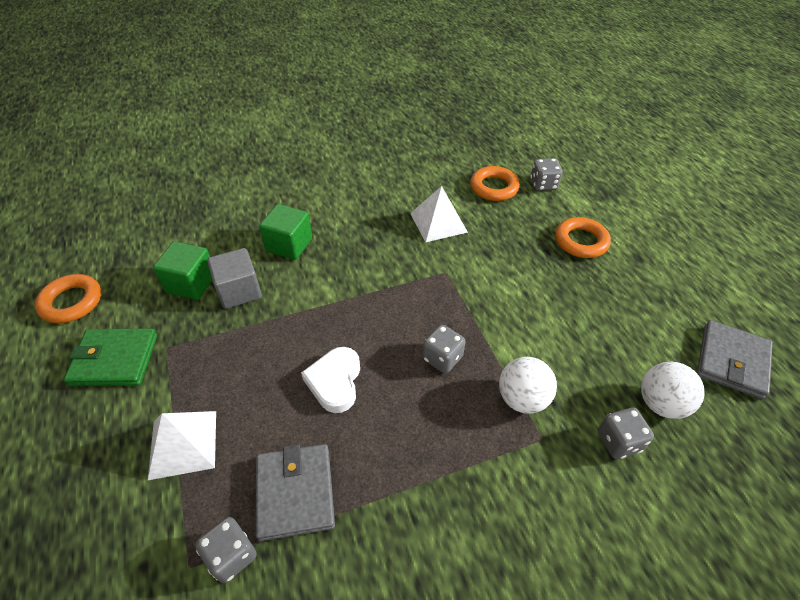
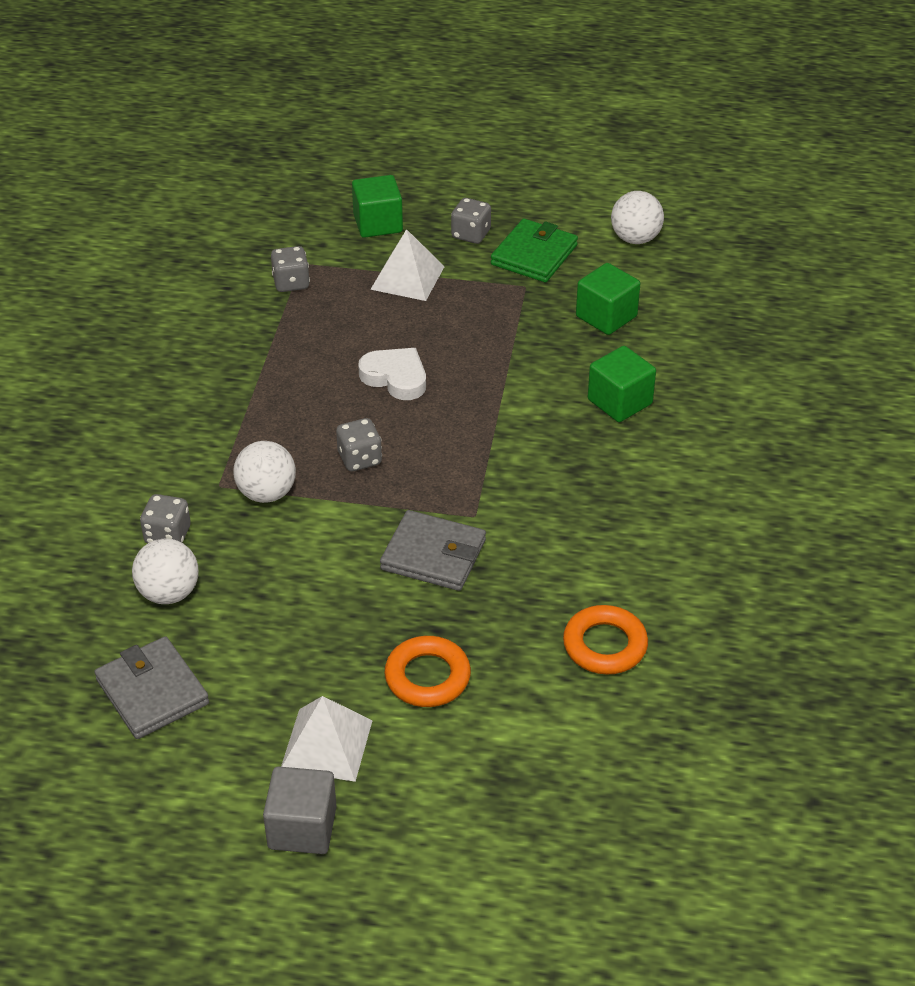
camera: 120 degrees right, 5 degrees down
(71, 302) = (635, 239): orange ring -> white ball
(86, 525) = (378, 224): none -> green cube
(239, 291) = (568, 346): grey cube -> grey cube (302, 828)
(295, 493) = (309, 324): grey wallet -> grey wallet (433, 555)
(438, 222) = (569, 548): white pyramid -> white pyramid (327, 744)
(543, 184) = (573, 709): grey dice -> grey dice (471, 234)

